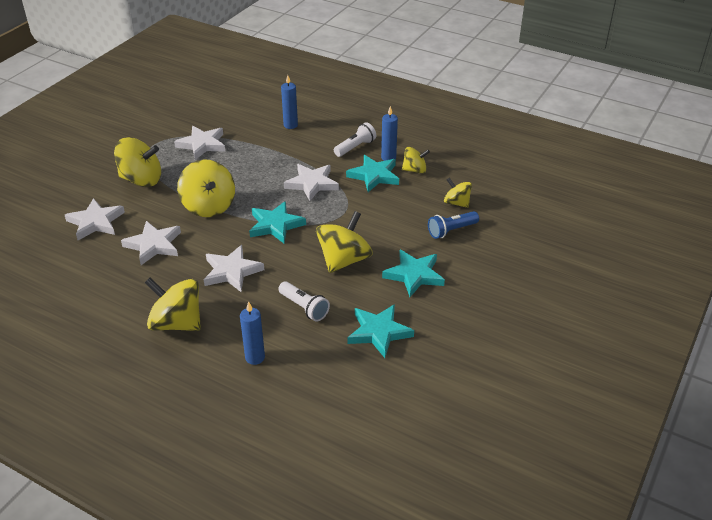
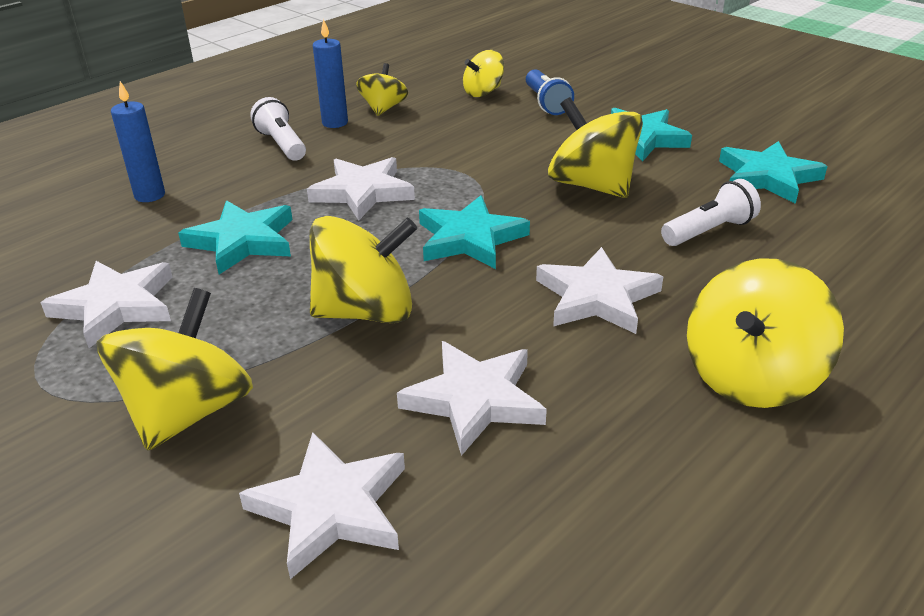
camera: 75 degrees left, 5 degrees down
(255, 357) = (840, 289): blue candle -> none
(374, 176) = (376, 139): turquoise star -> turquoise star (242, 241)

